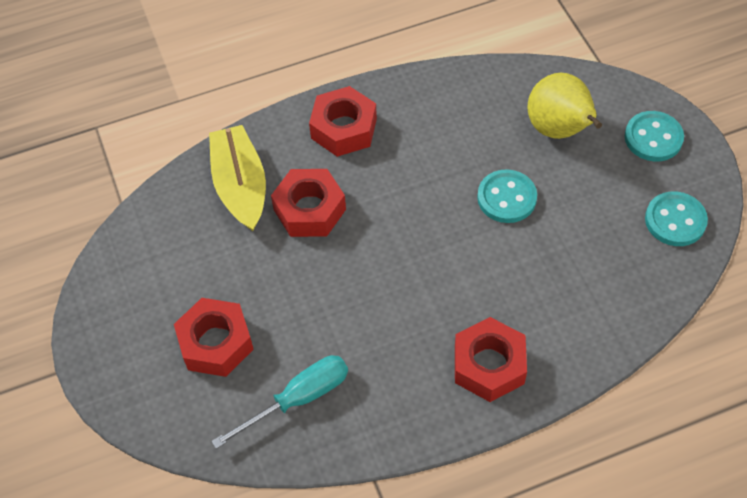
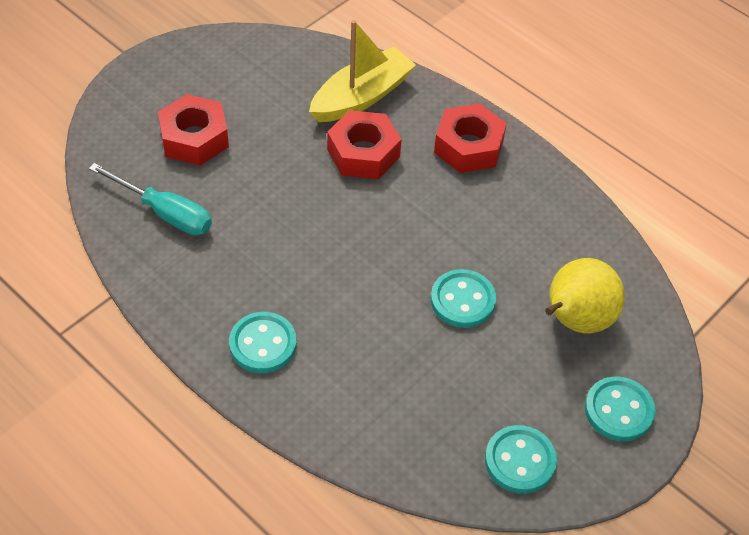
camera: 60 degrees right, 5 degrees down
(489, 365) = (263, 344): red nut -> turquoise button

